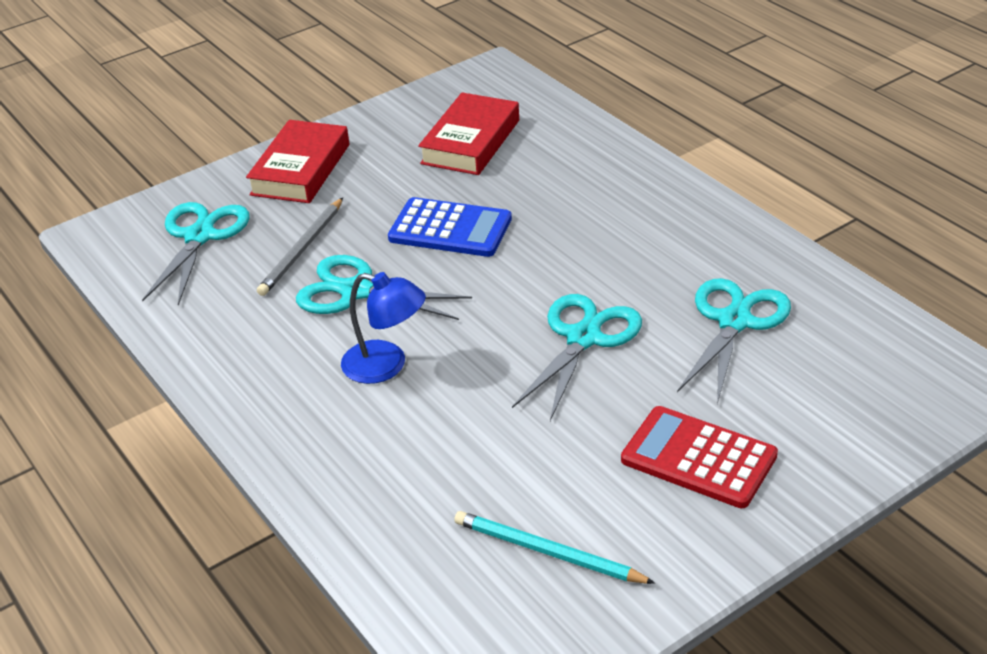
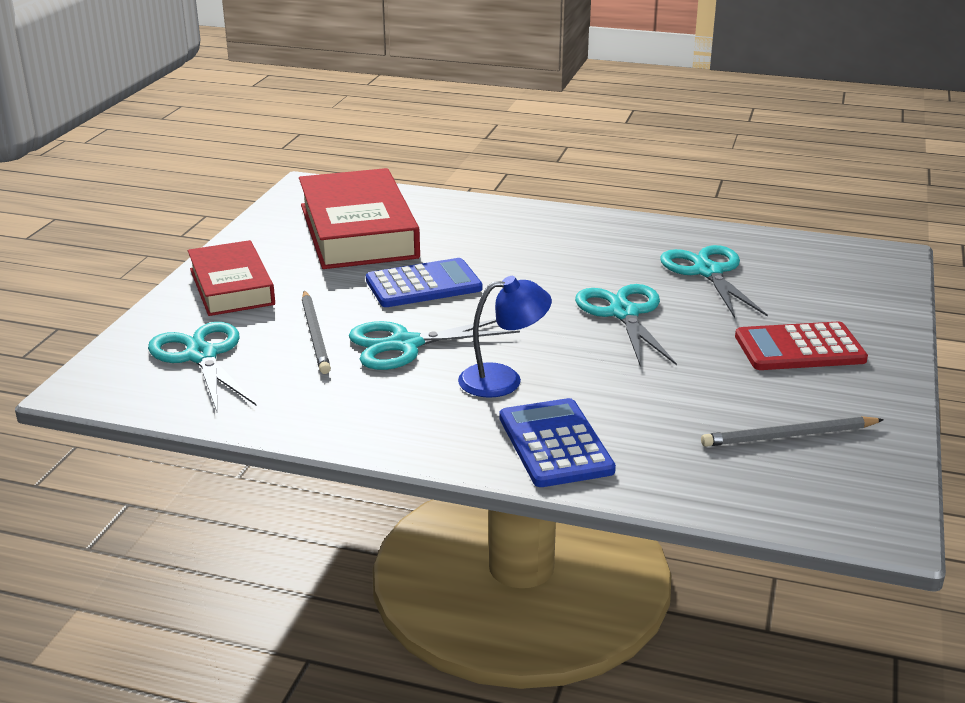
camera: 40 degrees left, 10 degrees down
(342, 455) = (555, 444): none -> blue calculator
(470, 142) = (357, 231): red book -> red book, size x1.58
(547, 552) = (788, 436): turquoise pencil -> grey pencil

